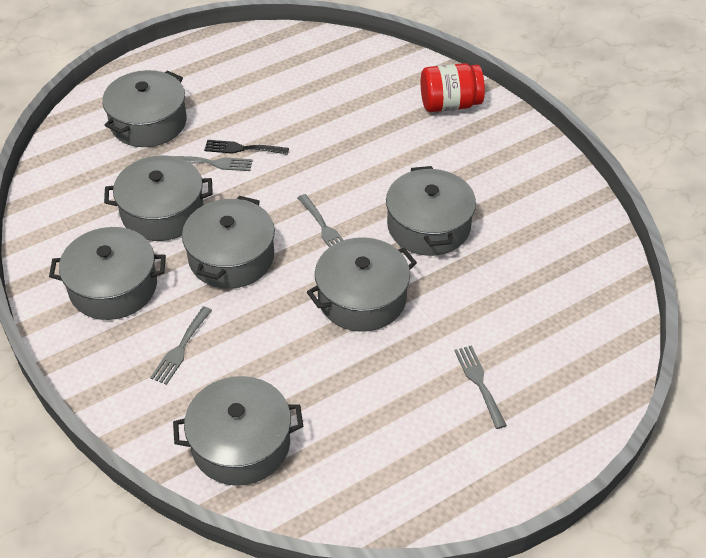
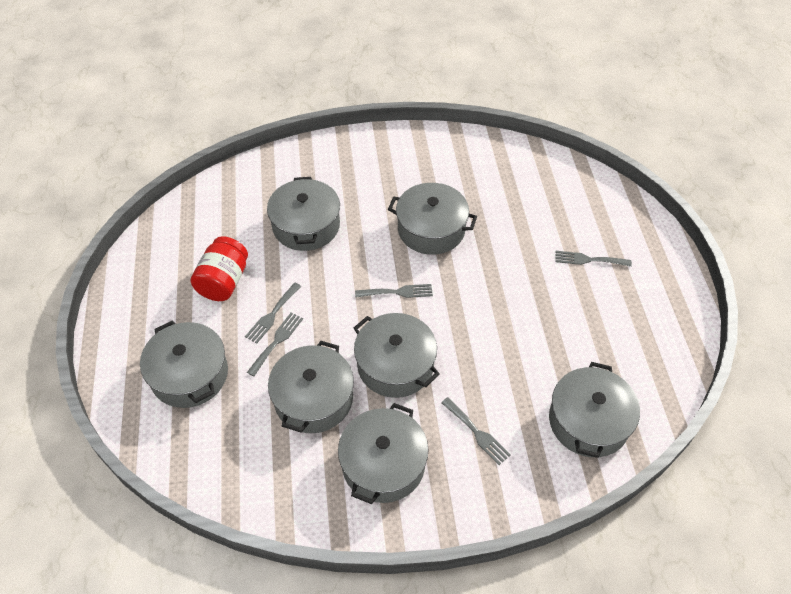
camera: 65 degrees left, 5 degrees up
(242, 148) = (272, 315): black fork -> grey fork
(362, 298) = (481, 295): grey pot -> grey pot (306, 225)
(450, 104) = (311, 167): red jar -> red jar (224, 281)

